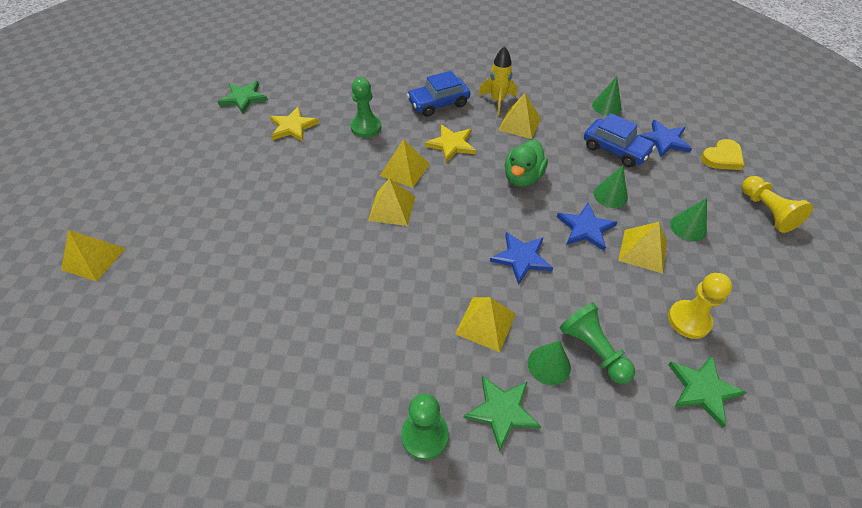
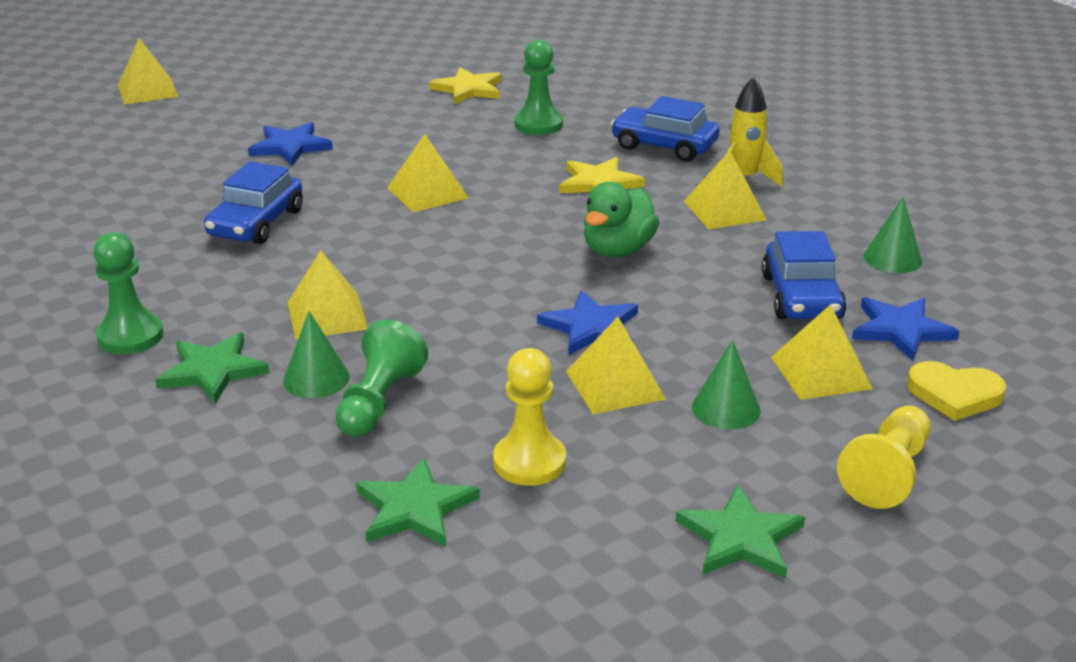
camera: 50 degrees right, 20 degrees down
(243, 98) = (469, 47): green star -> green star (740, 538)
(346, 299) = (256, 223): none -> blue car
(404, 169) = (504, 174): yellow pyramid -> yellow pyramid (820, 372)
(521, 258) = (466, 301): blue star -> blue star (290, 147)
(522, 177) = (617, 250): green duck -> green duck turned 45 degrees counterclockwise
(610, 195) = (690, 324): green cone -> none

